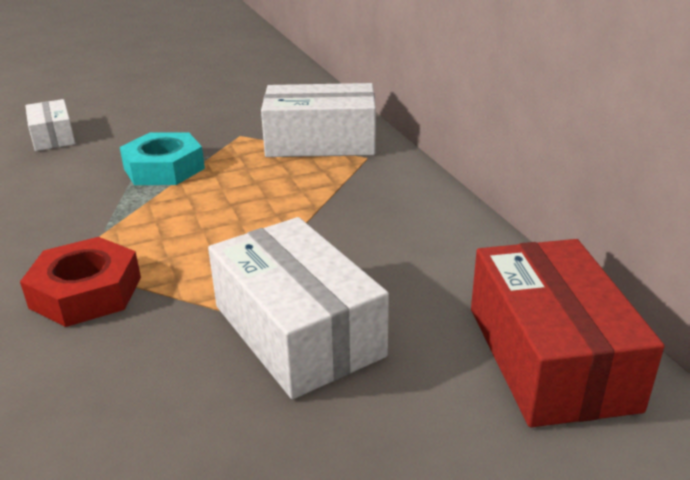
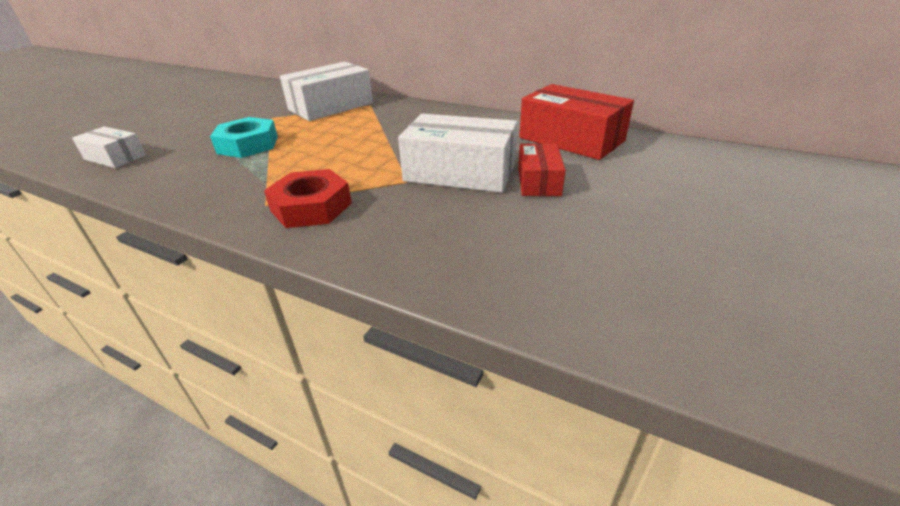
camera: 40 degrees left, 5 degrees up
(369, 410) = (538, 181): none -> red box

